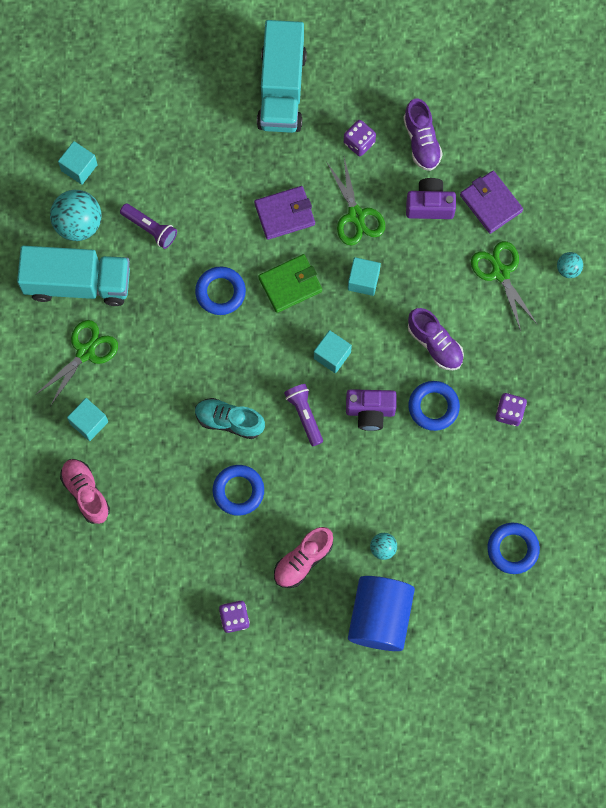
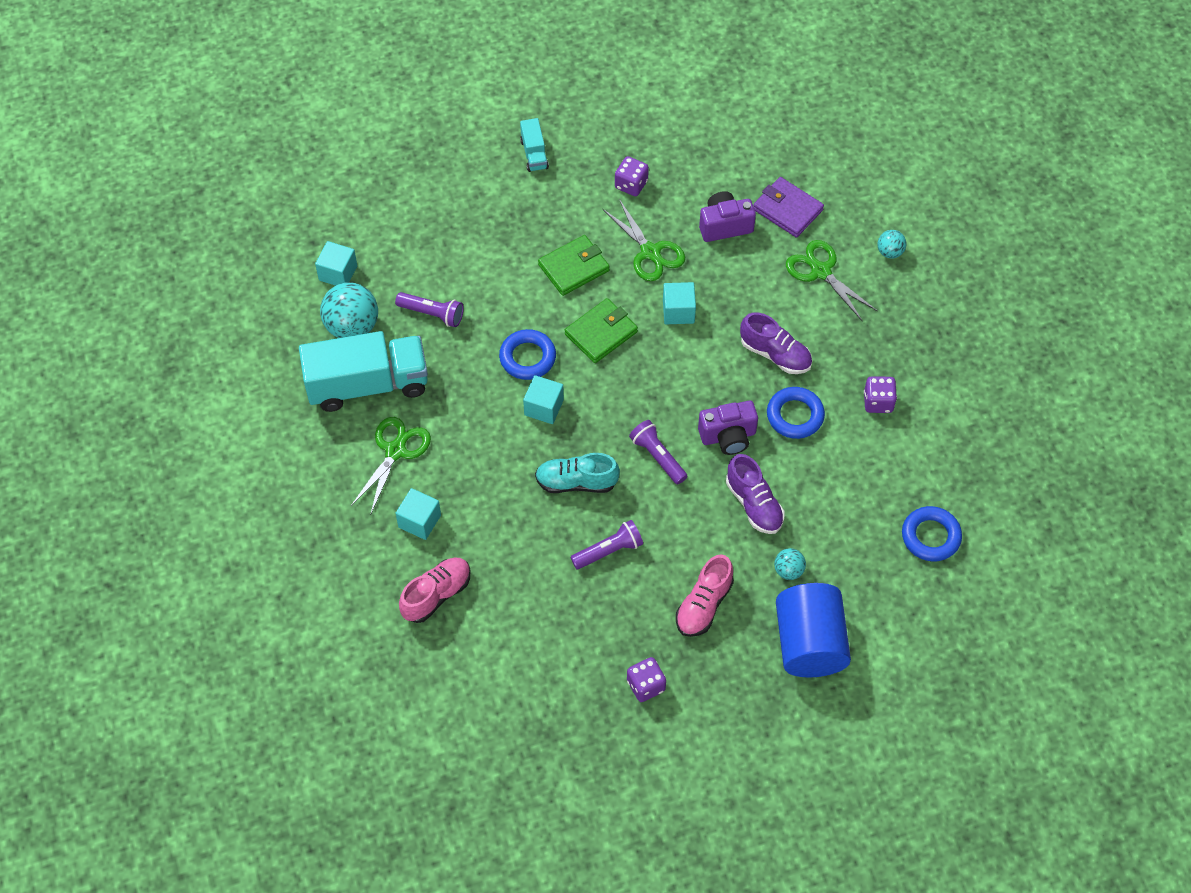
camera: 15 degrees left, 15 degrees down
(86, 493) = (436, 595): pink shoe -> pink shoe turned 90 degrees clockwise
(238, 491) = (608, 551): blue ring -> purple flashlight
(282, 89) = (534, 154): turquoise truck -> turquoise truck, size x0.45
(284, 214) = (573, 267): purple wallet -> green wallet
(332, 355) = (668, 391): turquoise cube -> turquoise cube (544, 407)
(421, 141) = (696, 169): purple shoe -> purple shoe (754, 504)

